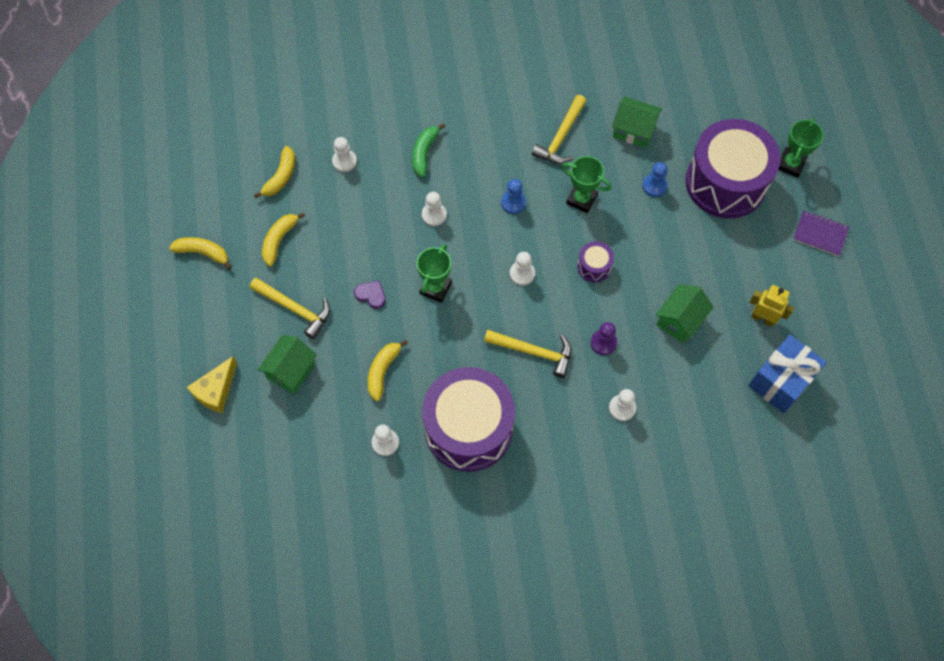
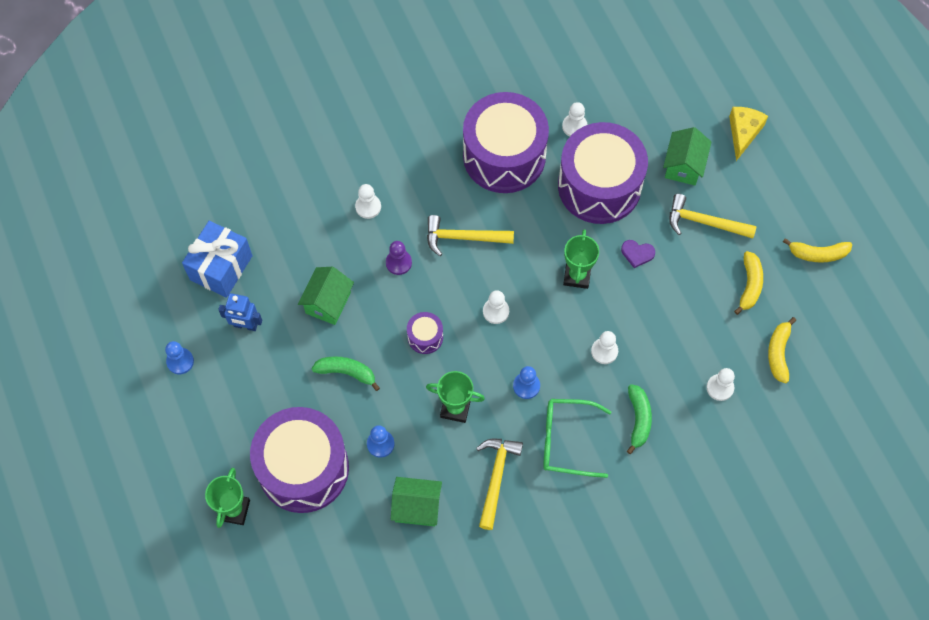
camera: 165 degrees right, 0 degrees up
(383, 371) = (599, 186): yellow banana -> purple drum
(492, 151) = (566, 441): none -> green glasses
(673, 253) = (346, 372): none -> green banana
(763, 318) = (245, 325): yellow robot -> blue robot
(820, 234) = (194, 432): purple notebook -> none
(829, 299) = (180, 361): none -> blue pawn

